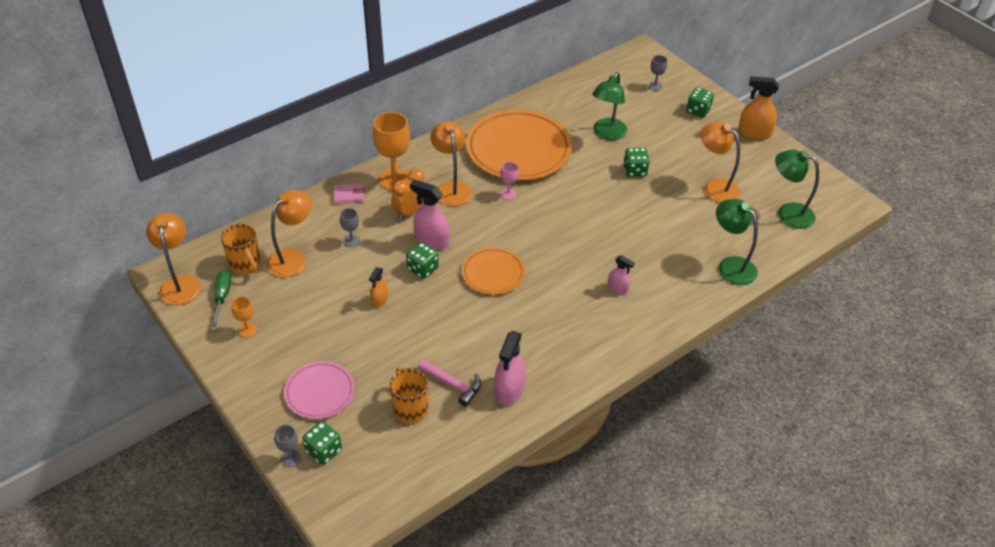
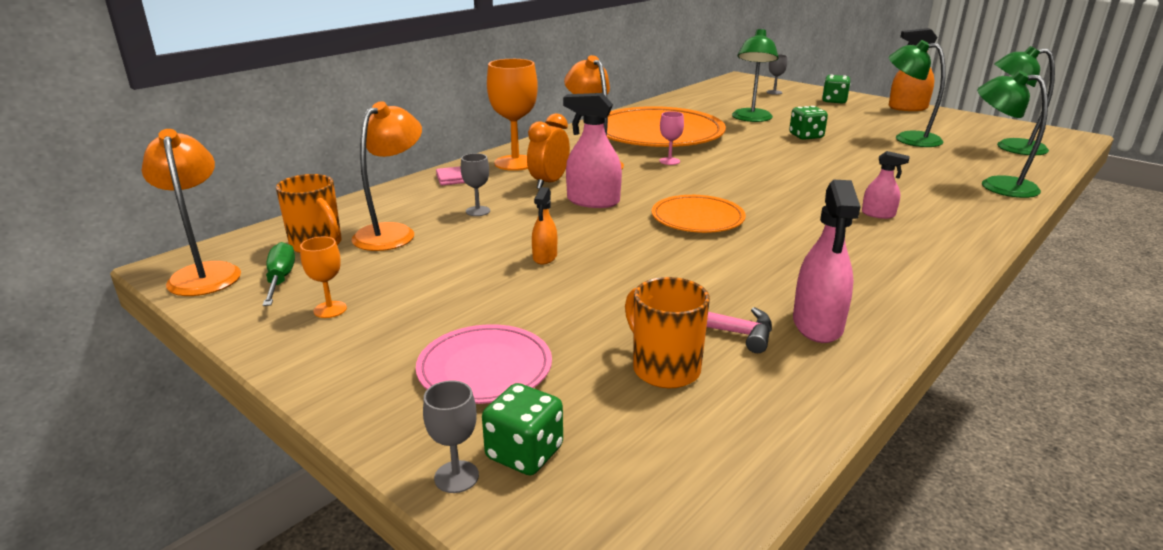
camera: 10 degrees left, 20 degrees down
(423, 269) = (594, 224): green dice -> none
(715, 187) = (908, 139): orange lamp -> green lamp

